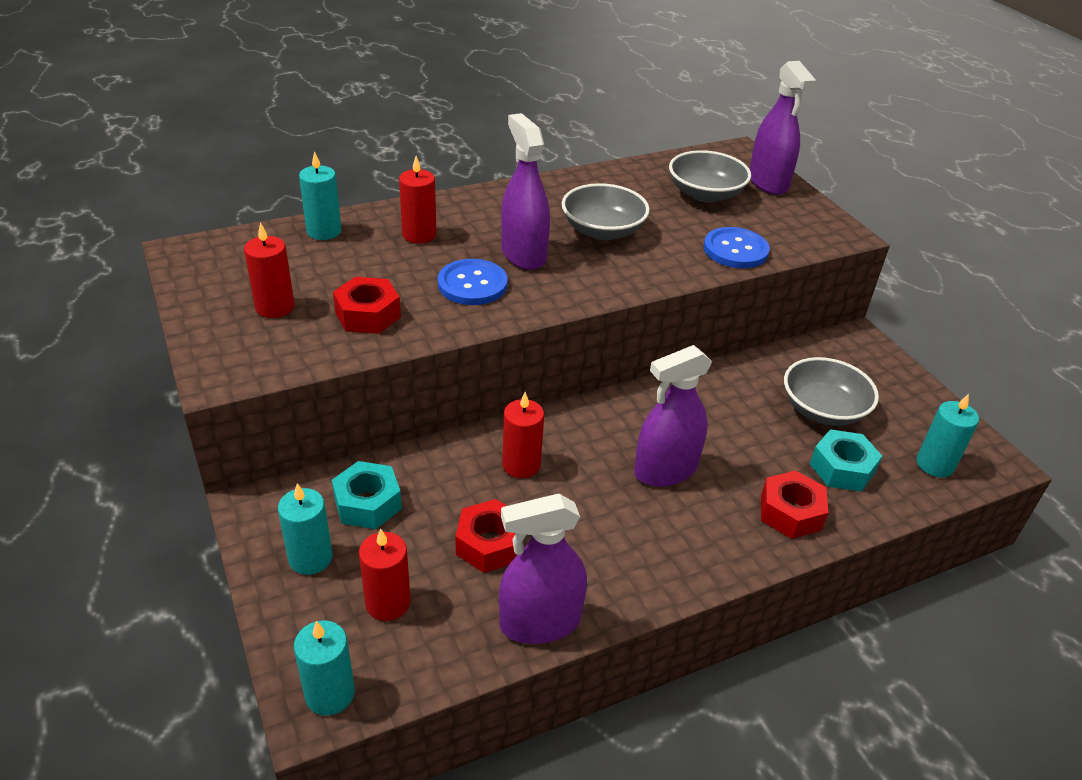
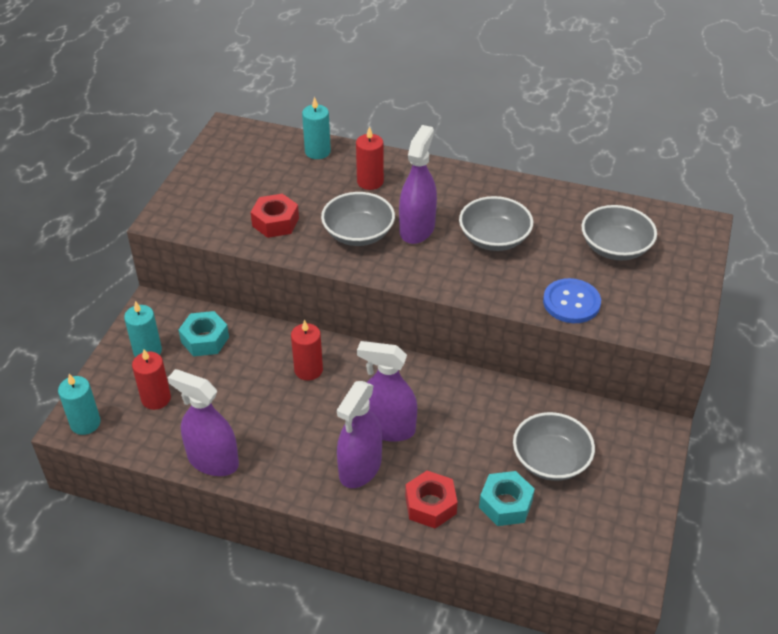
camera: 45 degrees right, 5 degrees up
(275, 307) = (234, 191): red candle -> none
(472, 284) = (358, 233): blue button -> grey bowl
(489, 544) = (238, 403): red nut -> none
(768, 182) = (684, 263): purple spray bottle -> purple spray bottle (360, 468)
(935, 464) = (579, 547): turquoise candle -> none

